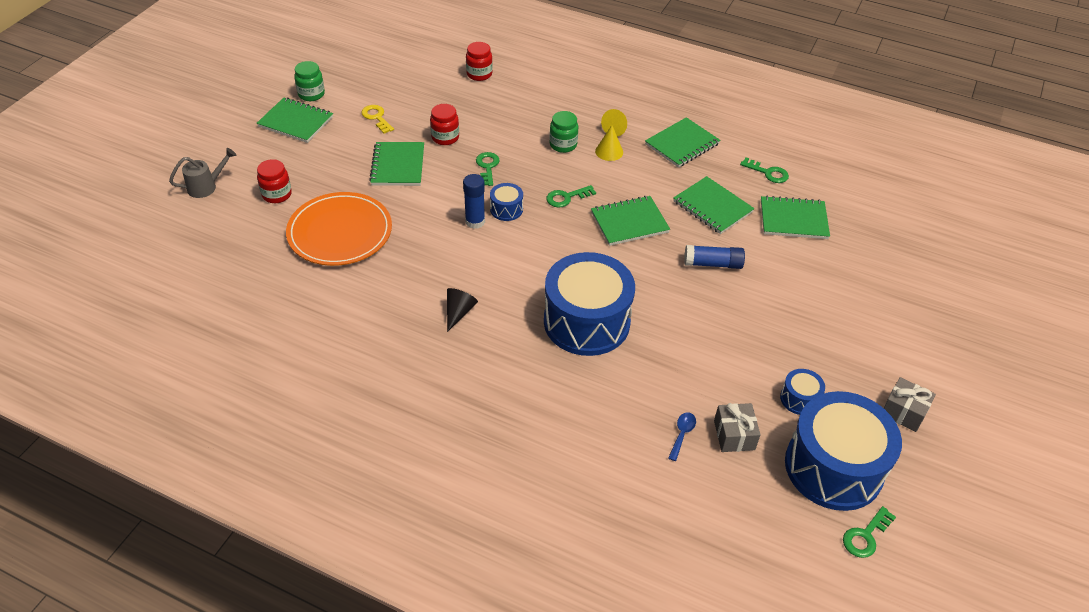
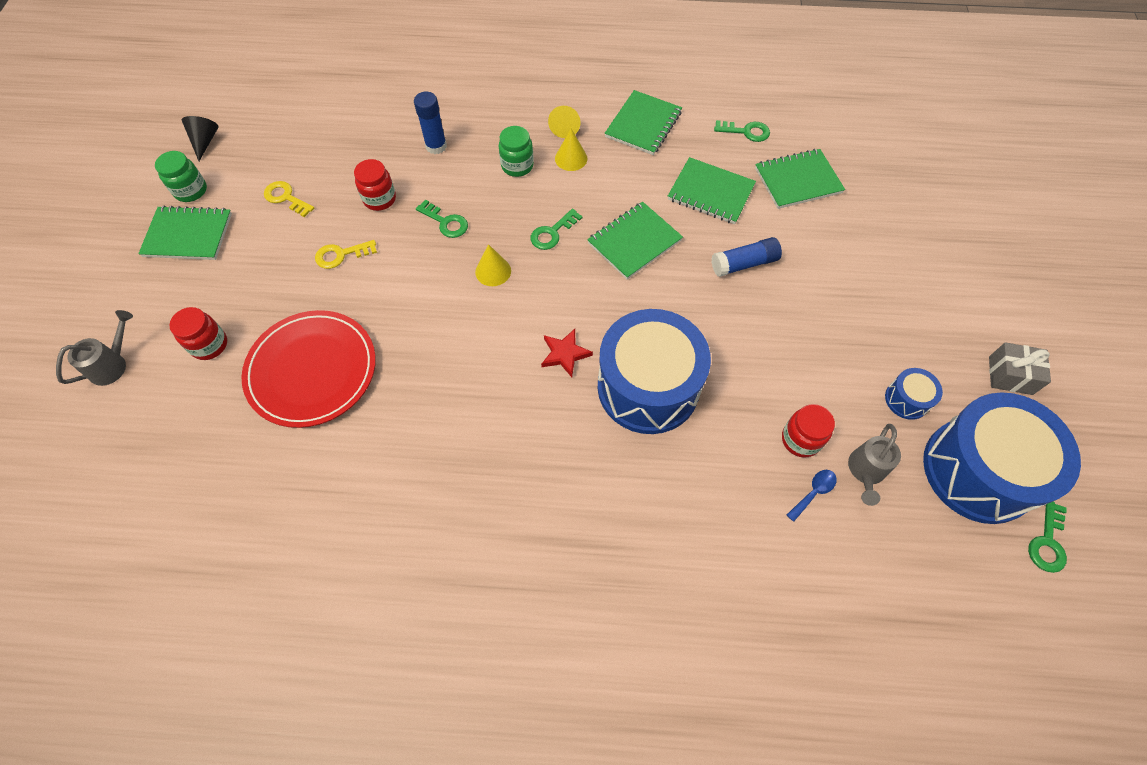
camera: 20 degrees left, 15 degrees up
(340, 232) = (312, 370): orange plate -> red plate
(398, 166) = (341, 255): green notebook -> yellow key
(459, 312) = (501, 428): black cone -> black cone (205, 141)
(475, 222) = (465, 300): blue glue stick -> blue glue stick (436, 146)
(479, 74) = (381, 103): red jar -> red jar (800, 439)
(487, 167) = (446, 222): green key -> green key turned 150 degrees clockwise
(506, 209) = (493, 271): blue drum -> yellow cone
(533, 280) = (565, 354): none -> red star
(682, 434) = (813, 492): blue spoon -> blue spoon turned 45 degrees clockwise
(734, 435) = (865, 471): grey gift -> grey watering can

